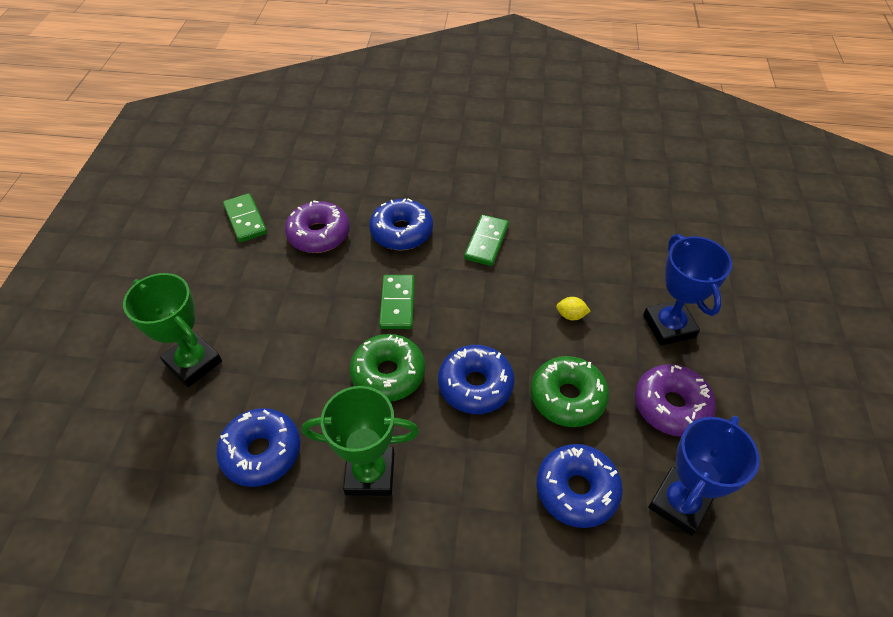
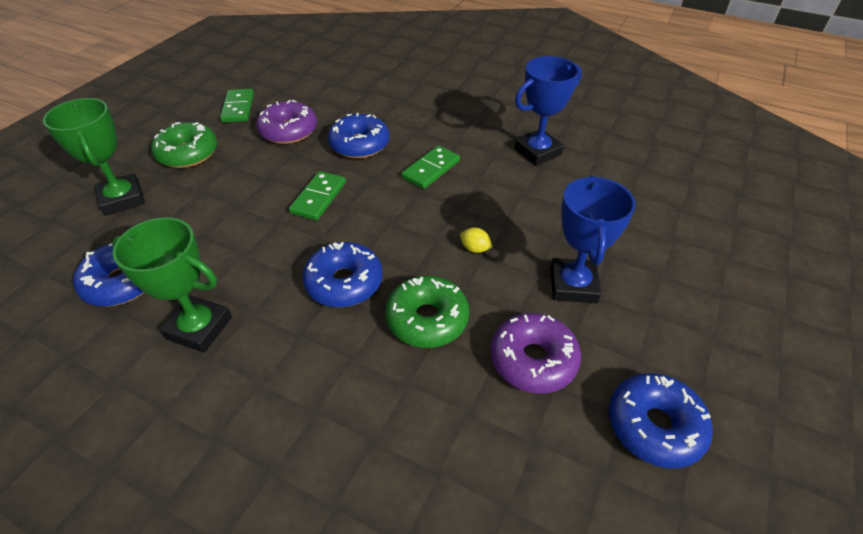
camera: 20 degrees right, 5 degrees down
(388, 374) = (272, 251): green donut -> green donut (188, 154)
(576, 490) = (383, 408): blue donut -> blue donut (654, 426)
(679, 503) = (487, 459): blue trophy -> blue trophy (537, 152)

